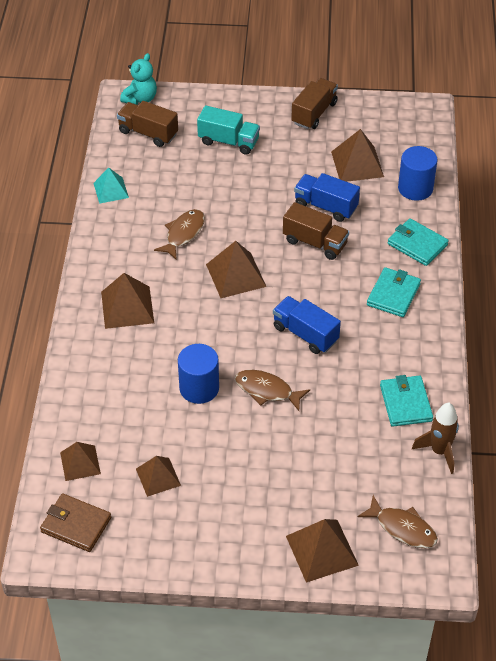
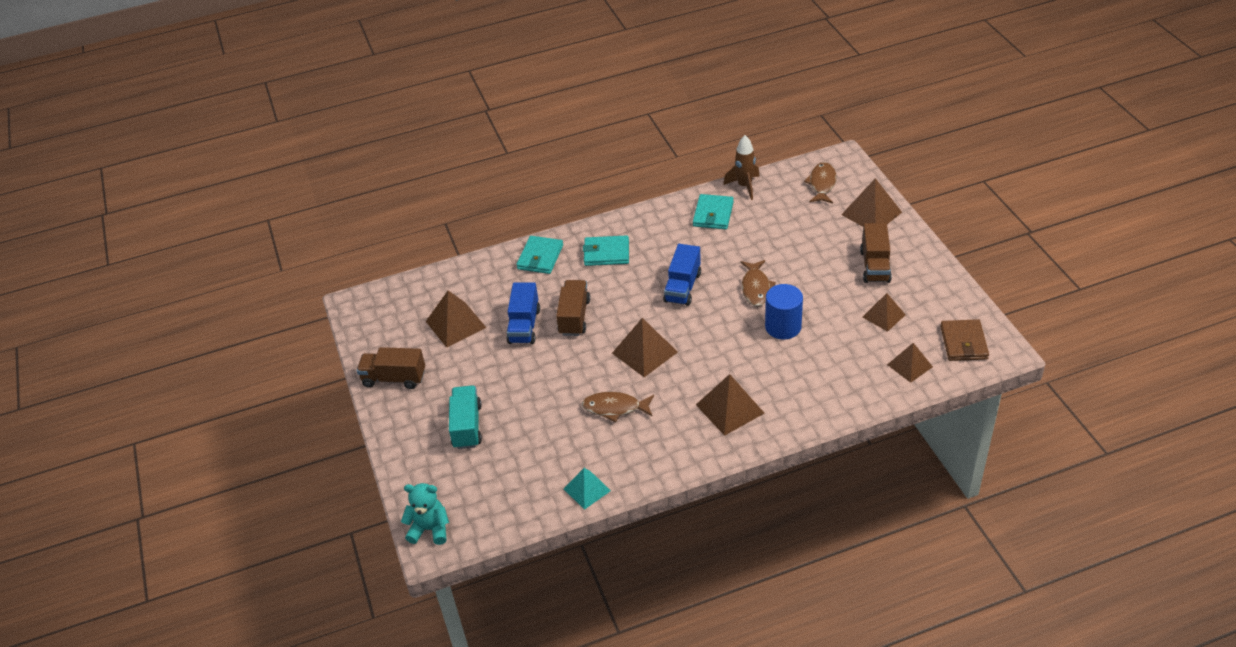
camera: 110 degrees left, 5 degrees down
(148, 133) = (484, 497): brown truck -> brown truck (875, 266)
(405, 403) = (713, 214): turquoise wallet -> turquoise wallet turned 45 degrees counterclockwise
(415, 188) = (470, 278): blue cylinder -> none

